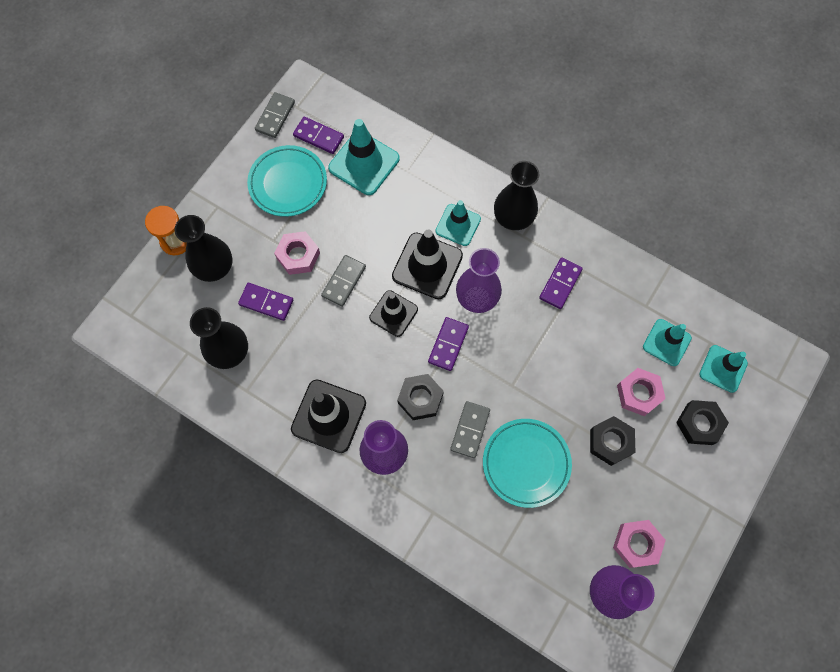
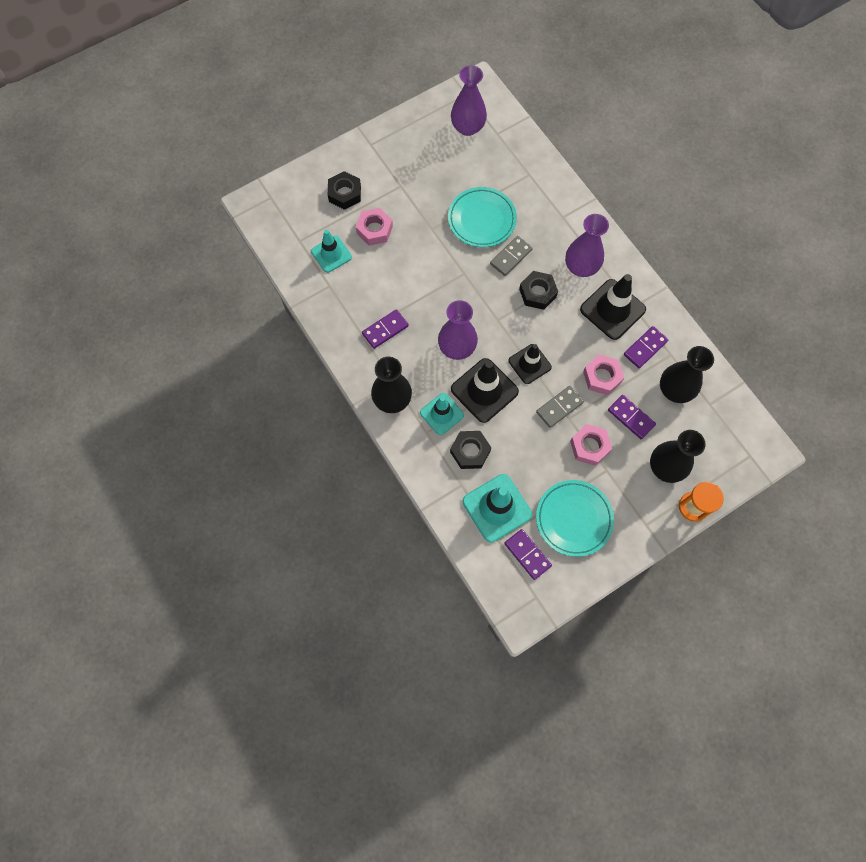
camera: 155 degrees left, 0 degrees up
(275, 116) = (560, 595): grey domino -> none
(448, 344) = (497, 322): purple domino -> purple domino (645, 348)
(610, 442) = (414, 208): black nut -> black nut (470, 451)
(637, 544) = (434, 144): pink nut -> pink nut (602, 377)
(723, 368) = (303, 220): turquoise traffic cone -> none

